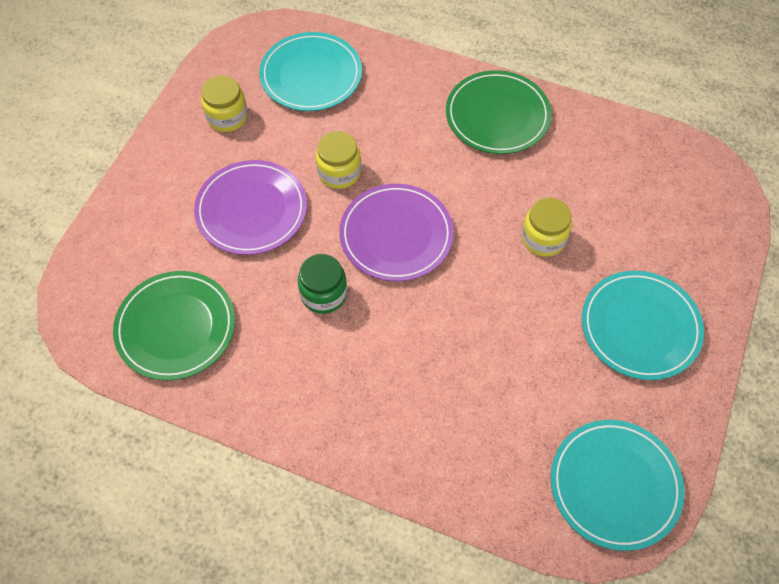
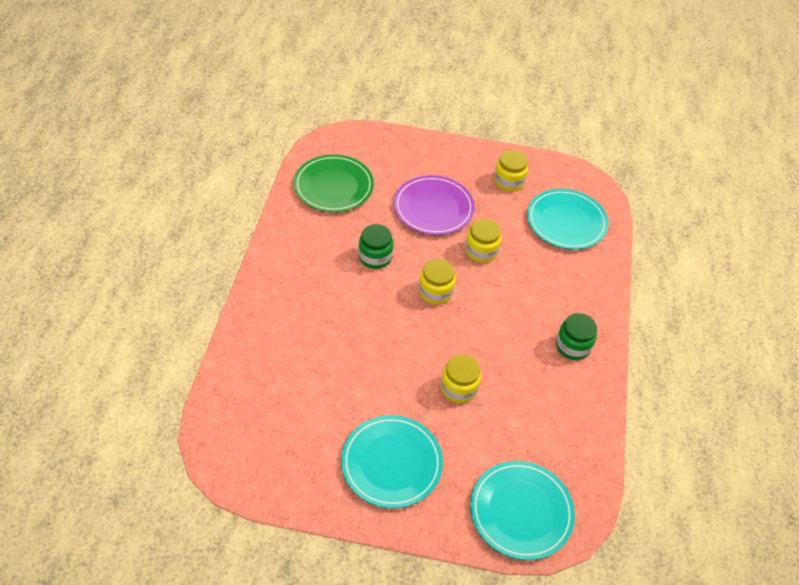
camera: 75 degrees right, 10 degrees down
(396, 235) = (435, 292): purple plate -> yellow jar
(497, 115) = (573, 346): green plate -> green jar
(615, 485) = (252, 450): turquoise plate -> turquoise plate (521, 511)

